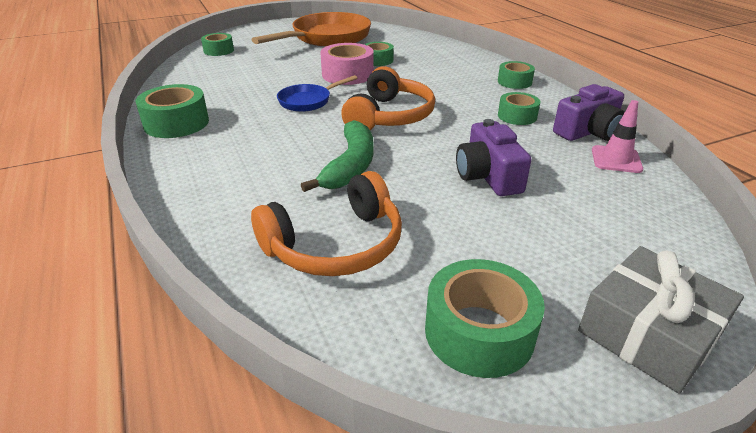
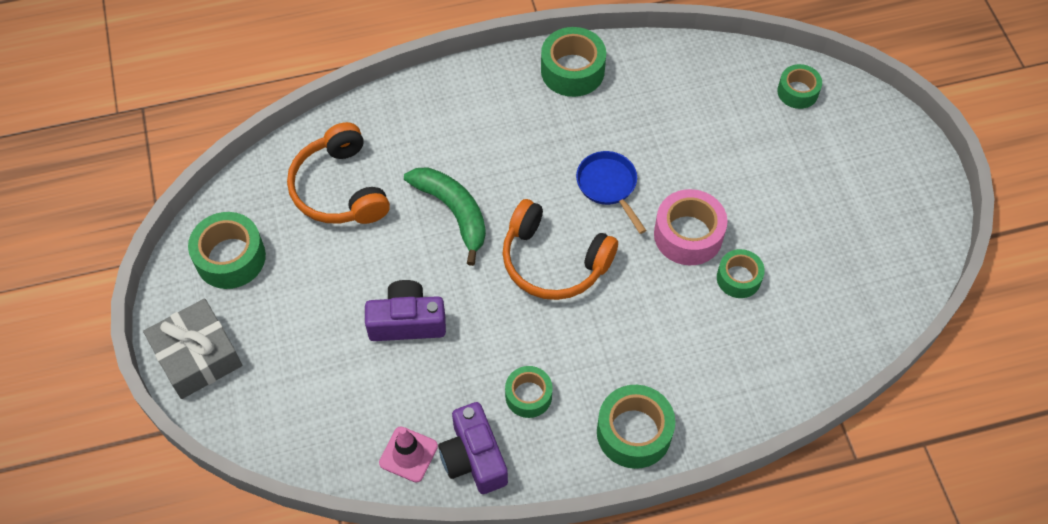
camera: 100 degrees right, 25 degrees up
(327, 38) = (847, 225): orange pan -> none
(351, 165) = (453, 212): green banana -> green banana turned 150 degrees counterclockwise
(514, 82) = (634, 432): green tape -> green tape, size x1.58

